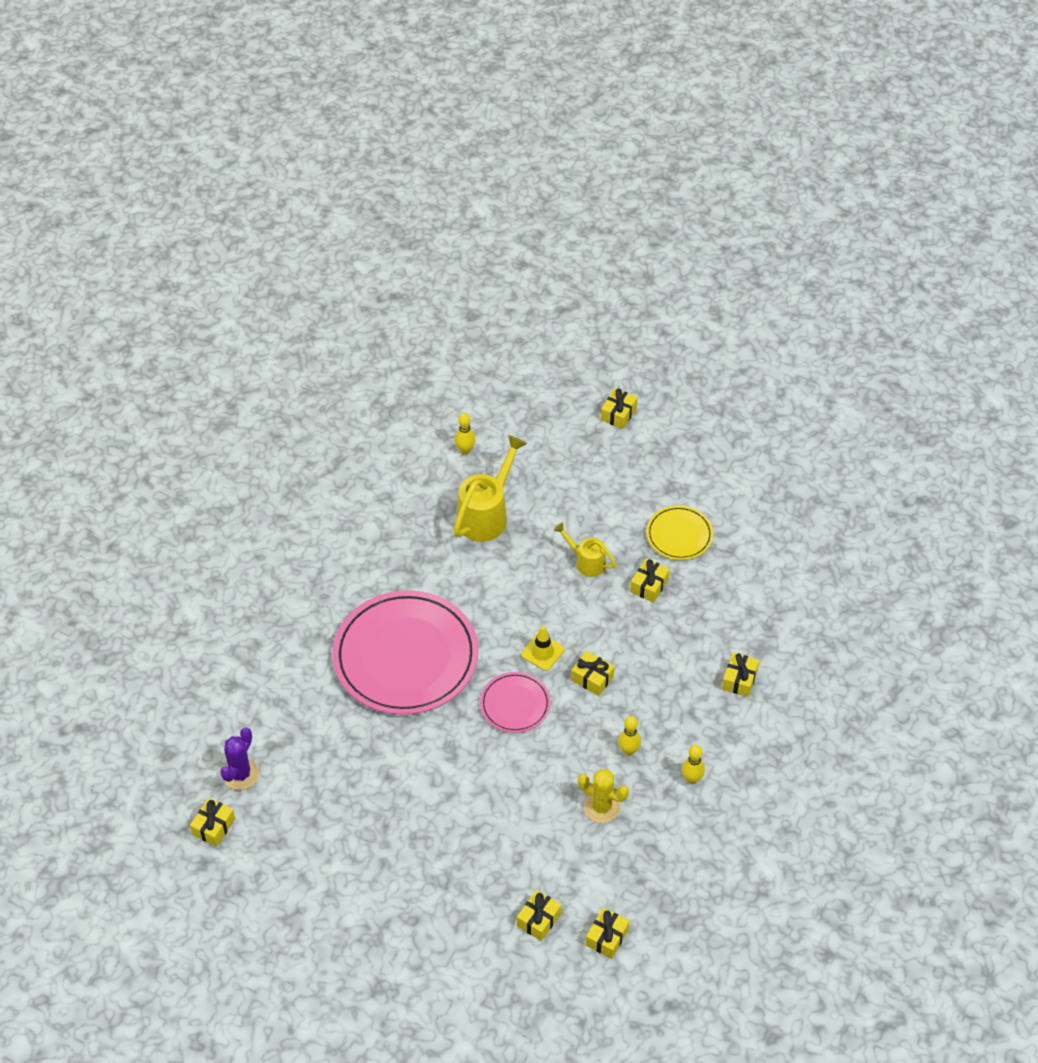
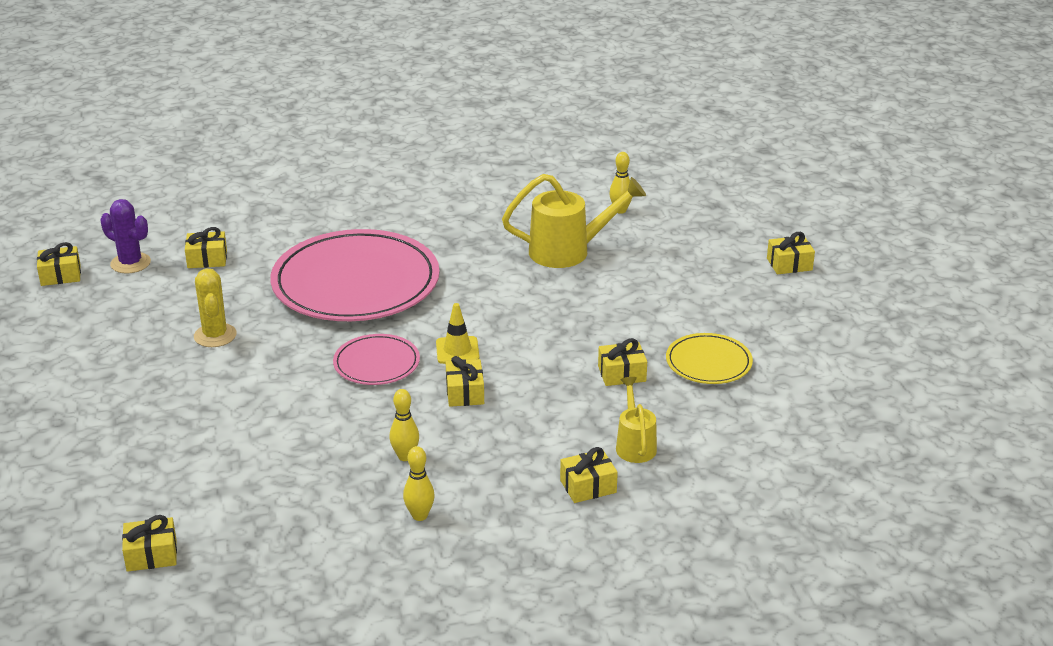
camera: 50 degrees right, 20 degrees down
(240, 774) = (130, 263): purple cactus -> purple cactus turned 45 degrees clockwise
(538, 920) = (131, 498): yellow gift -> yellow gift (207, 259)
(587, 562) = (596, 326): yellow watering can -> yellow watering can (635, 445)
(601, 807) = (315, 472): yellow cactus -> yellow cactus (215, 335)

